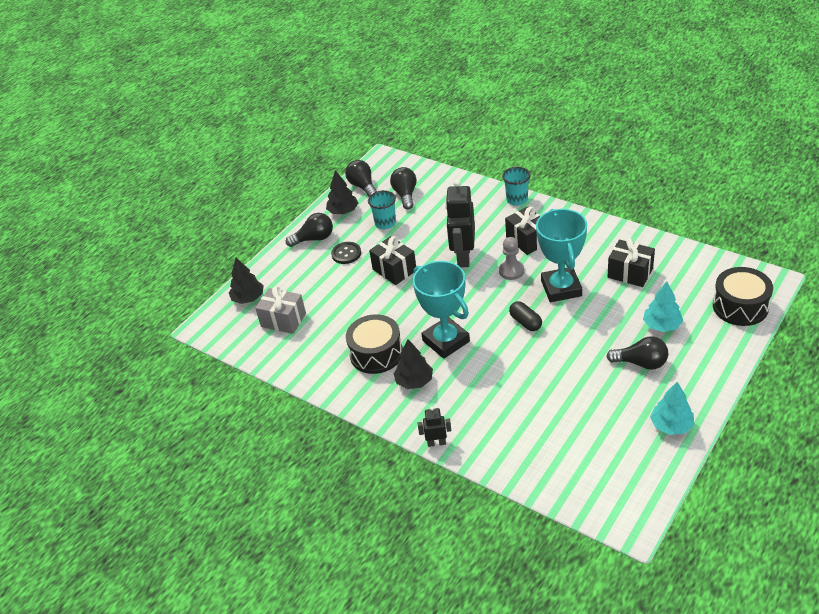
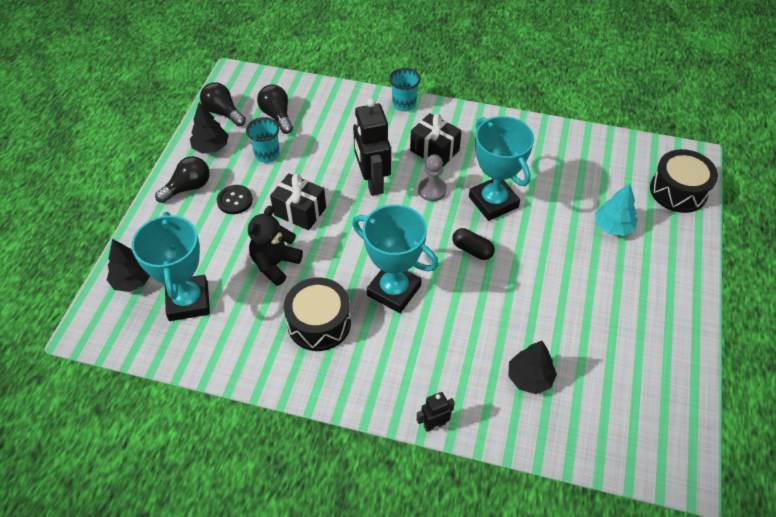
camera: 25 degrees left, 10 degrees up
(283, 320) = (188, 301): grey gift -> turquoise trophy
(359, 305) = (275, 264): none -> black teddy bear
(414, 381) = (377, 350): black tree -> black tree (529, 378)
(630, 273) = (556, 172): black gift -> none
(641, 363) = (611, 275): black light bulb -> none
(671, 425) = (672, 343): turquoise tree -> none

